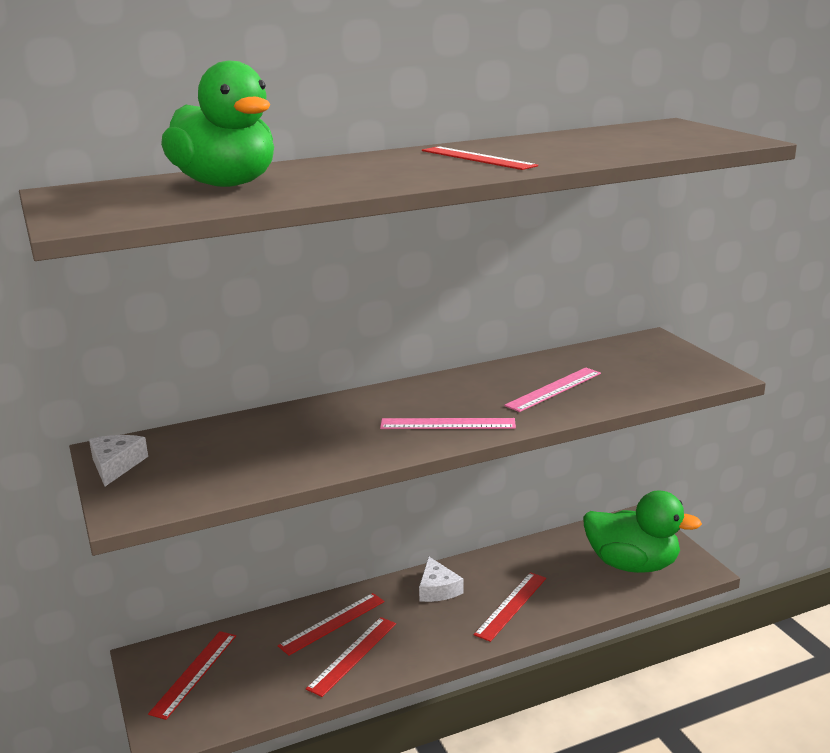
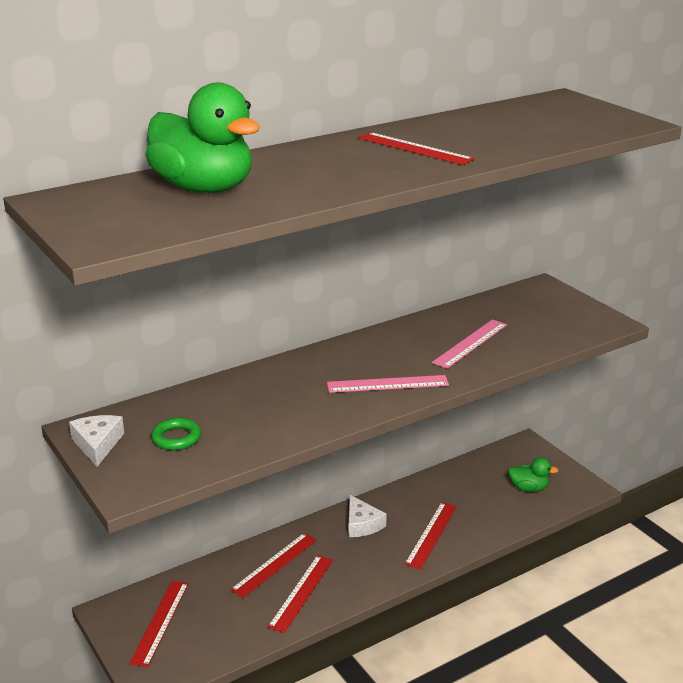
camera: 10 degrees left, 5 degrees up
(199, 464) = (176, 438): none -> green ring
(632, 564) = (529, 488): green duck -> green duck, size x0.48

